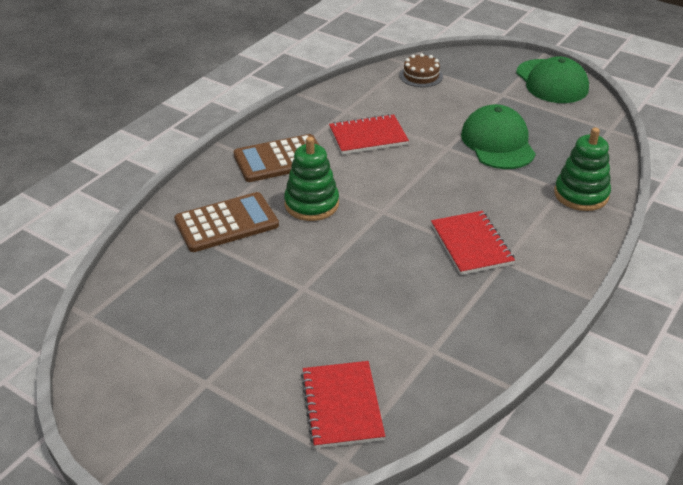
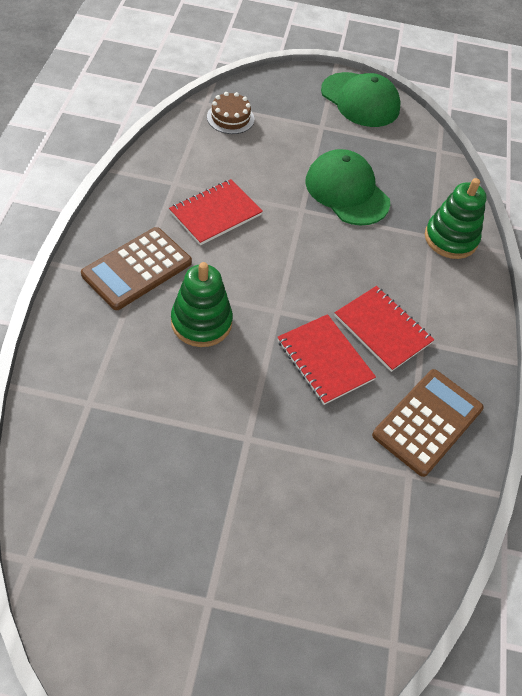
camera: 30 degrees left, 15 degrees up
(226, 223) = (122, 375): brown calculator -> brown calculator (427, 422)
(342, 406) = (359, 576): red notebook -> red notebook (324, 360)

